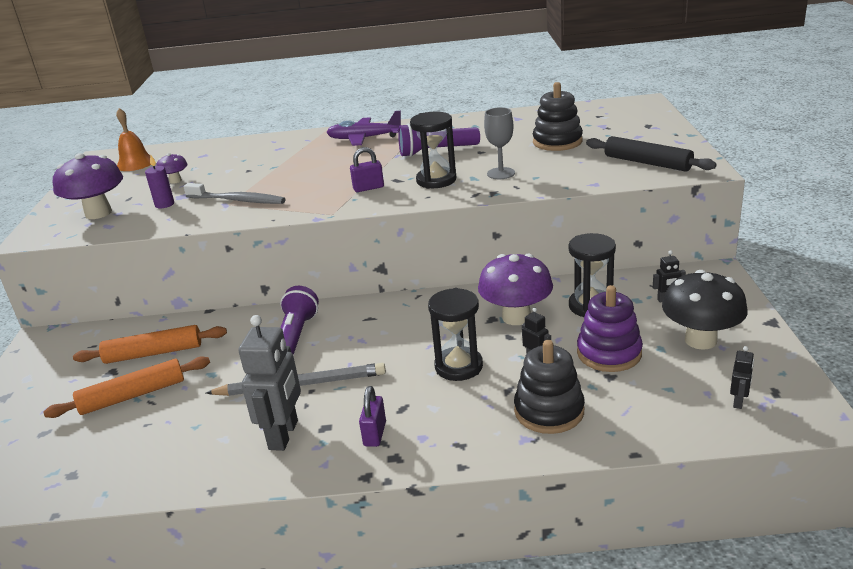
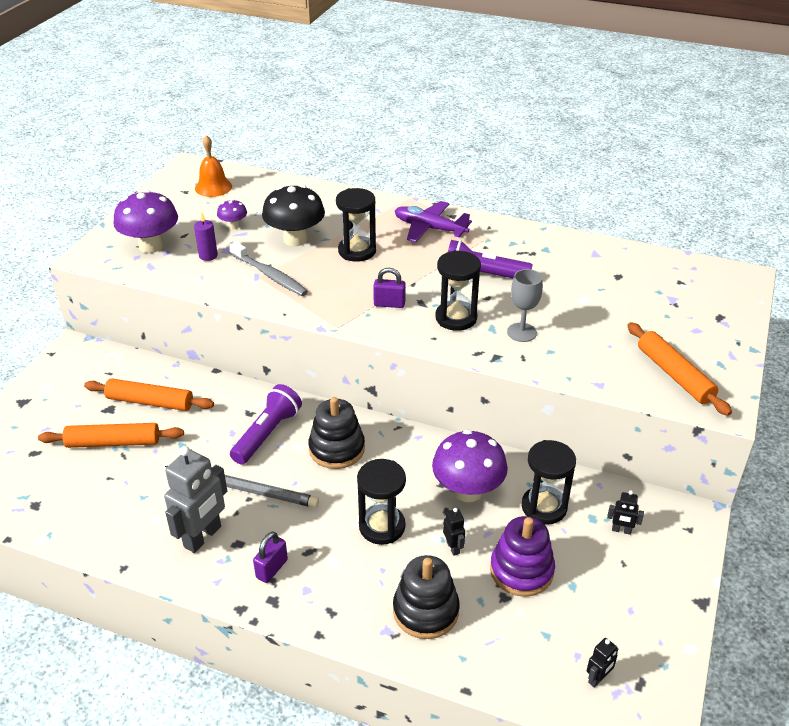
camera: 20 degrees right, 10 degrees up
(310, 166) = (357, 251): none -> black hourglass
(557, 142) = (608, 307): black stacking toy -> black stacking toy (337, 449)
(647, 163) = (674, 375): black rolling pin -> orange rolling pin
(700, 340) = (616, 593): black mushroom -> black mushroom (295, 239)

